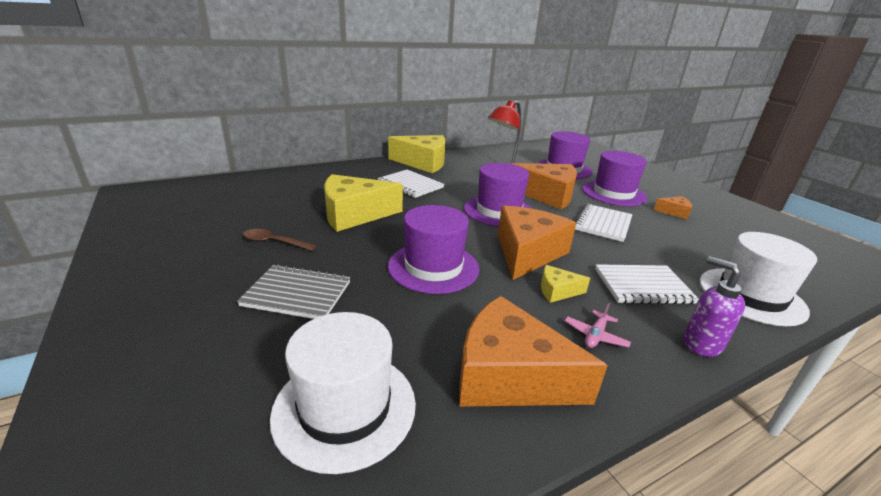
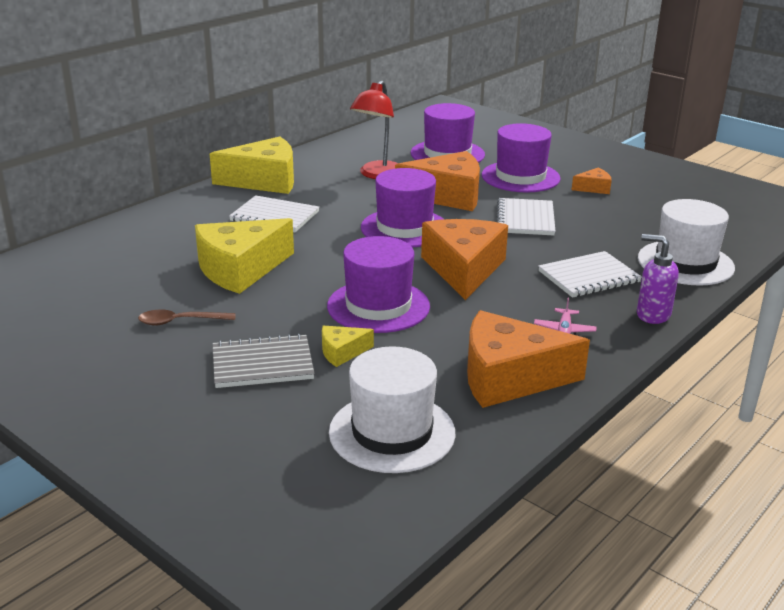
camera: 20 degrees left, 0 degrees up
(557, 291) = (513, 300): yellow cheese -> yellow cheese (342, 352)

